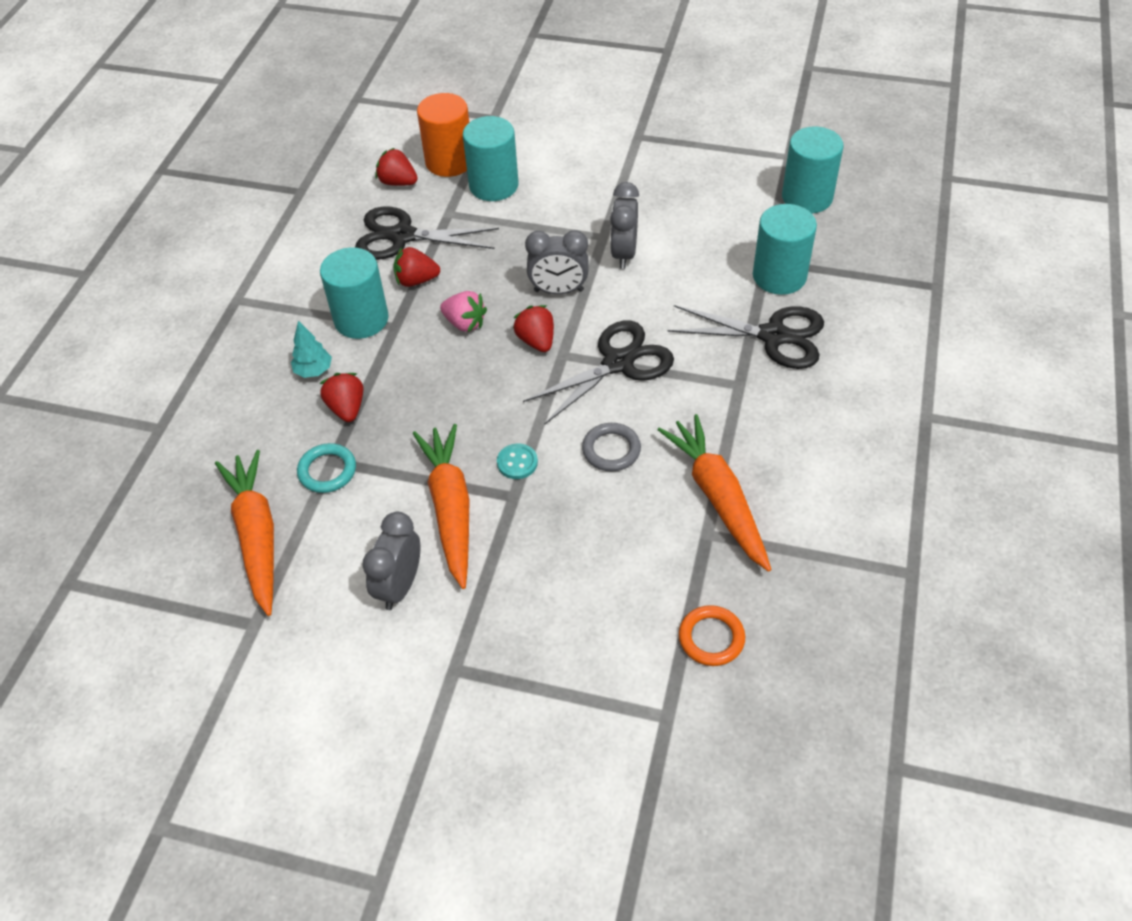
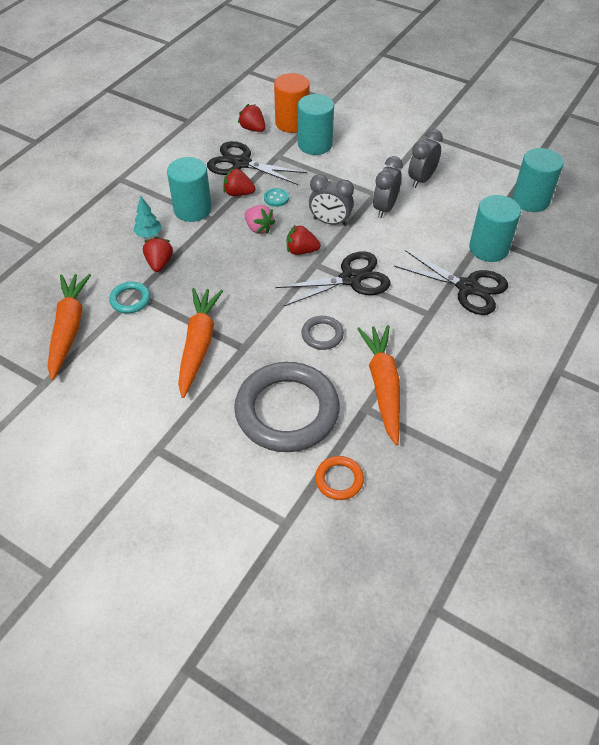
camera: 15 degrees right, 0 degrees up
(399, 586) = (145, 385): grey clock -> grey clock (421, 179)
(517, 462) = (255, 326): turquoise button -> turquoise button (276, 198)
(536, 341) = (301, 251): red strawberry -> red strawberry turned 75 degrees counterclockwise
(607, 566) = (287, 411): none -> grey ring

